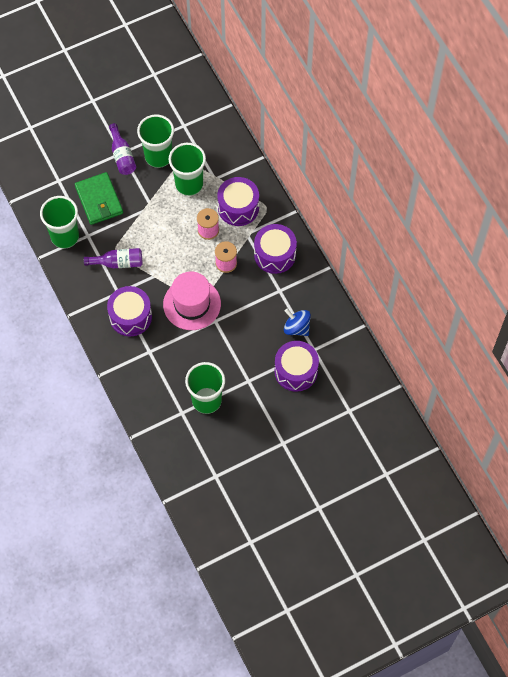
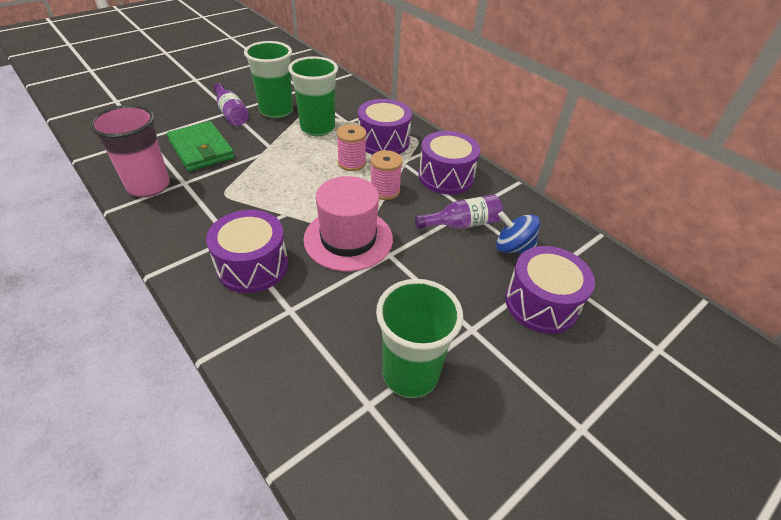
camera: 15 degrees left, 20 degrees down
(65, 236) = (149, 186): green cup -> pink cup
(118, 263) = (229, 205): purple bottle -> purple bottle (462, 224)

